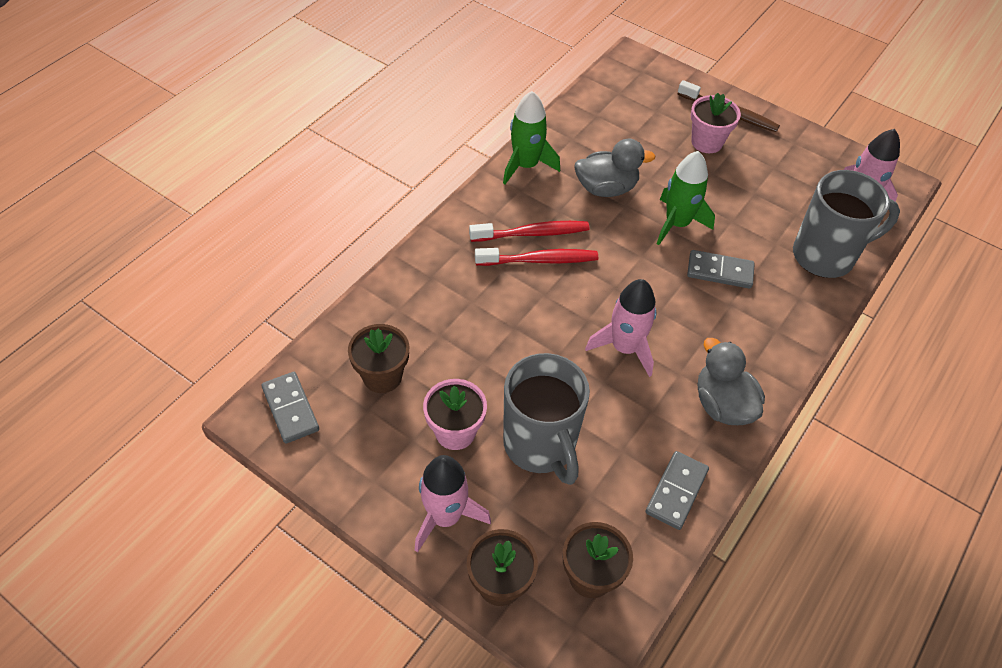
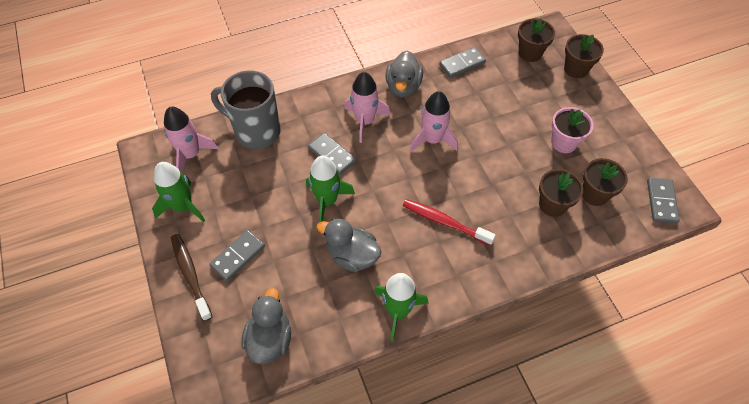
camera: 145 degrees left, 5 degrees up
(429, 337) = (552, 205): none -> brown flower pot
(445, 516) = (589, 106): pink rocket -> pink rocket (365, 121)
(532, 233) = (435, 245): red toothbrush -> none
(540, 445) = (519, 114): grey mug -> none
(616, 103) = (270, 339): none -> grey duck
(707, 142) = (238, 256): pink flower pot -> grey domino
(802, 156) = (183, 207): none -> green rocket

